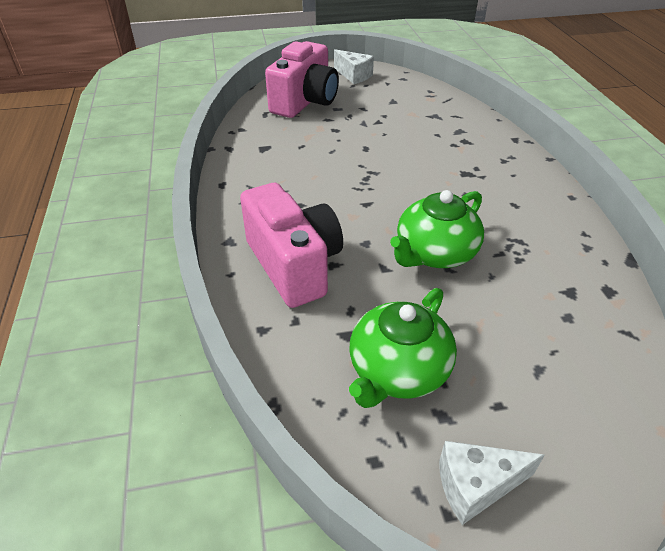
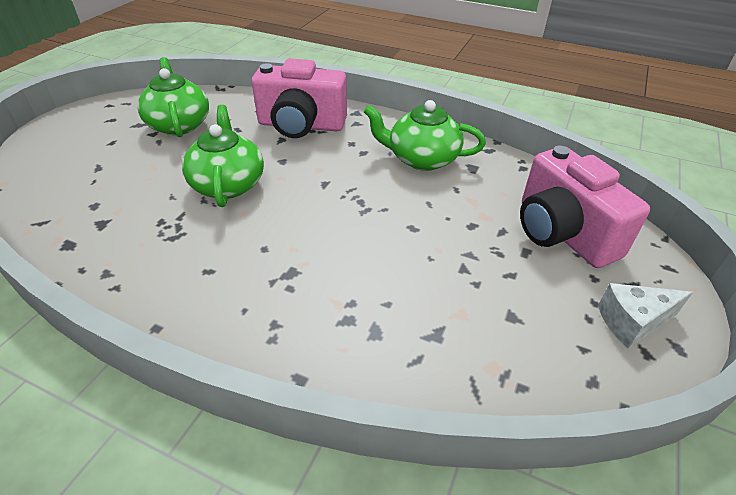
camera: 125 degrees right, 0 degrees up
(277, 172) = (421, 159): none -> green teapot
(476, 486) = (102, 115): white cheese -> none

